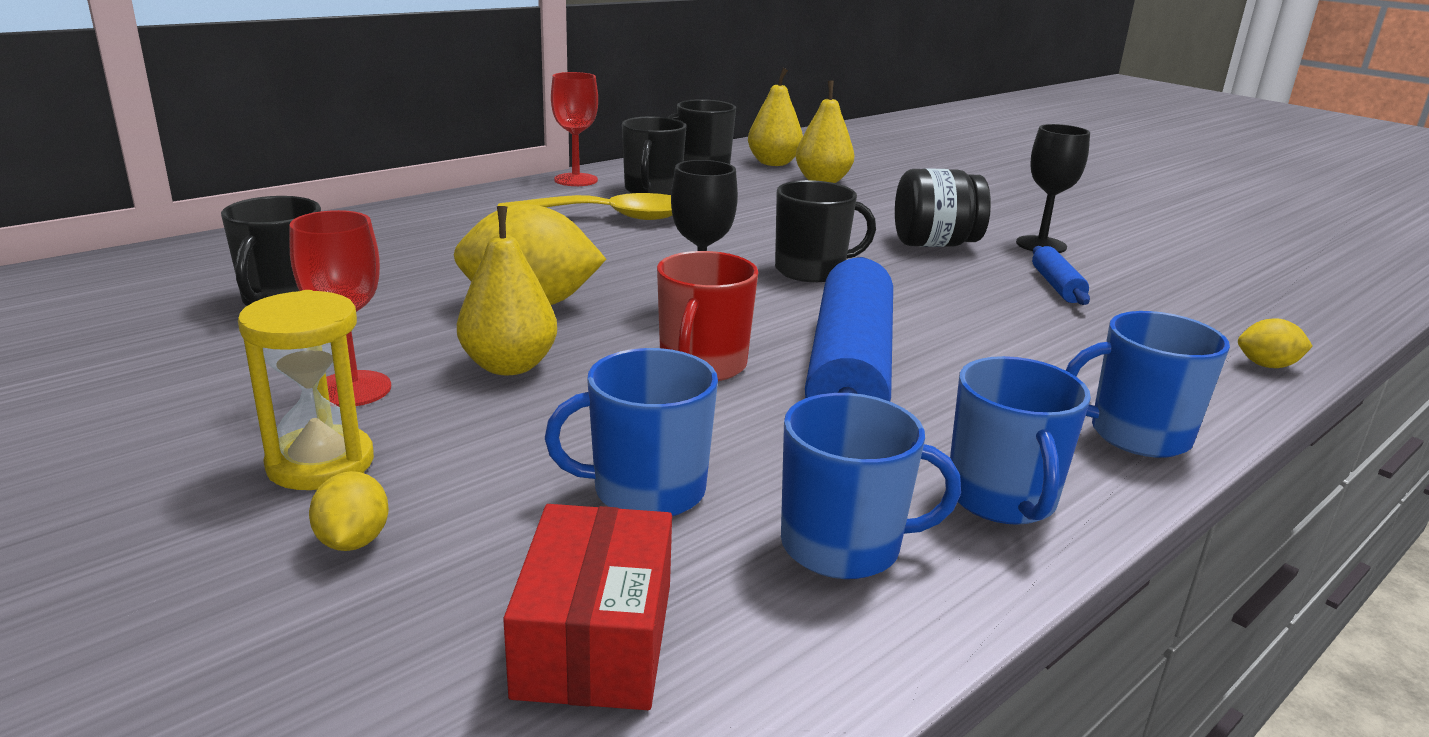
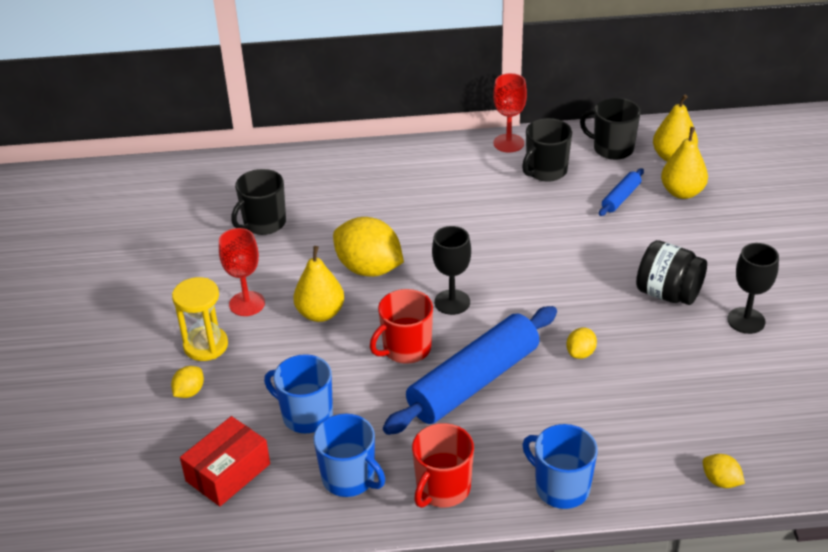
camera: 40 degrees right, 15 degrees up
(607, 217) = (487, 195): yellow spoon -> none
(811, 271) = (552, 292): black mug -> none
(930, 308) = (580, 353): none -> yellow lemon
(1002, 498) = (442, 489): blue mug -> red mug
(1056, 286) = (693, 364): blue rolling pin -> blue rolling pin (621, 198)

